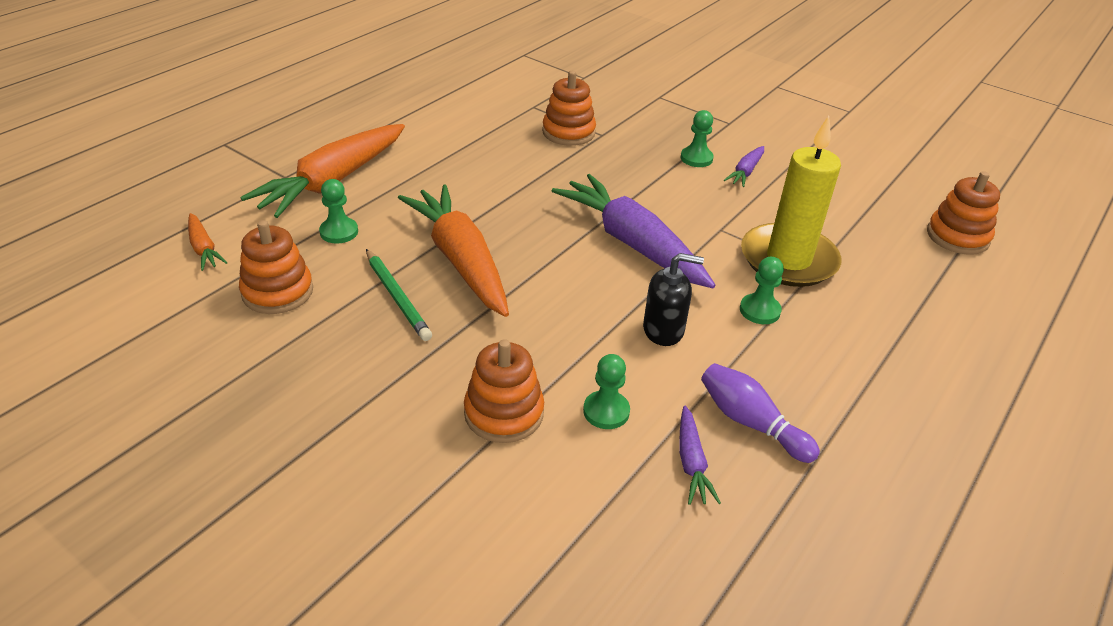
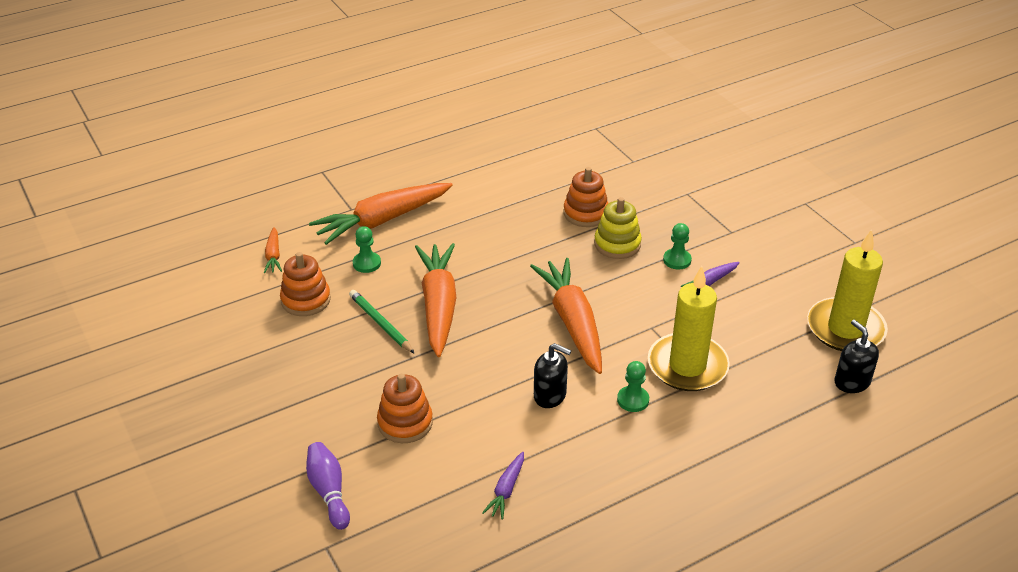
camera: 25 degrees right, 0 degrees up
(397, 297) = (380, 323): green pencil -> green pencil turned 150 degrees clockwise
(606, 411) = (472, 441): green pawn -> none
(623, 155) = (617, 244): none -> yellow stacking toy
(632, 243) = (572, 323): purple carrot -> orange carrot
(751, 423) = (565, 477): purple bowling pin -> purple bowling pin (329, 491)
(908, 188) = (845, 329): none -> yellow candle
(957, 236) = (851, 382): orange stacking toy -> black soap dispenser

